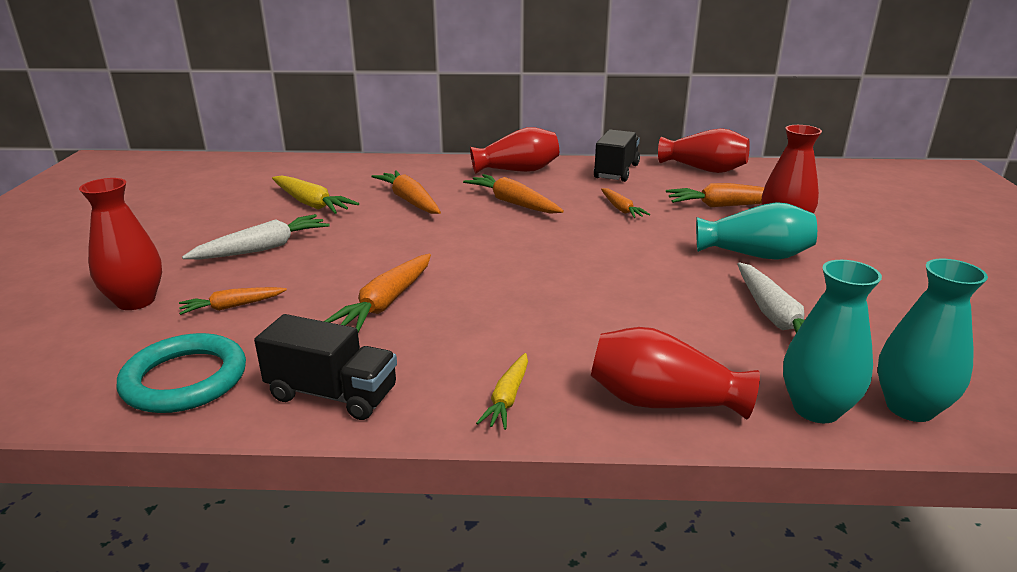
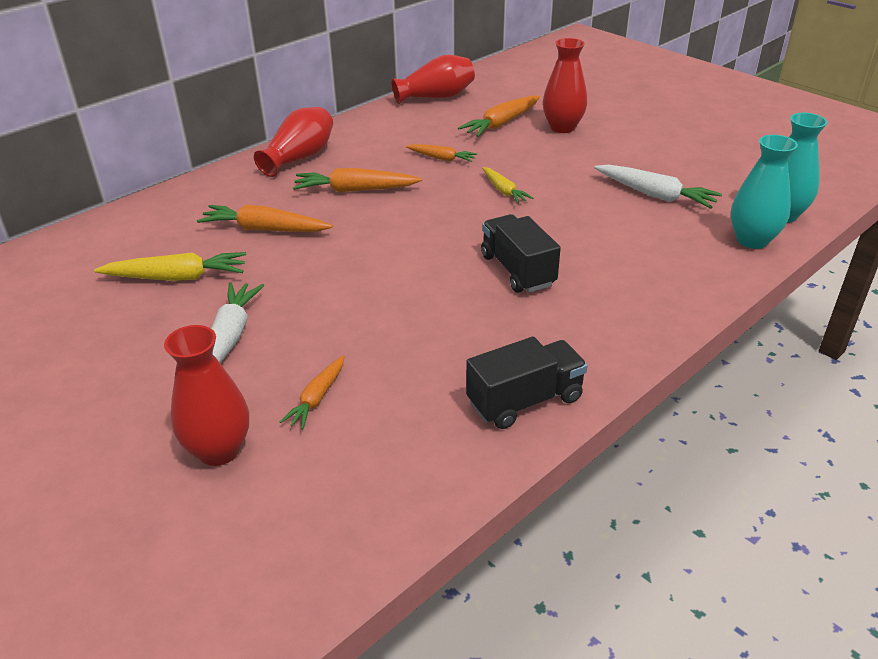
camera: 45 degrees left, 10 degrees up
(185, 379) = (408, 466): turquoise ring -> none
(386, 303) = (427, 321): orange carrot -> none
(507, 398) = (620, 332): yellow carrot -> yellow carrot (504, 191)
(616, 172) = (379, 125): black truck -> black truck (517, 270)
(662, 402) = (690, 281): red vase -> none
(754, 255) = (578, 156): turquoise vase -> none

